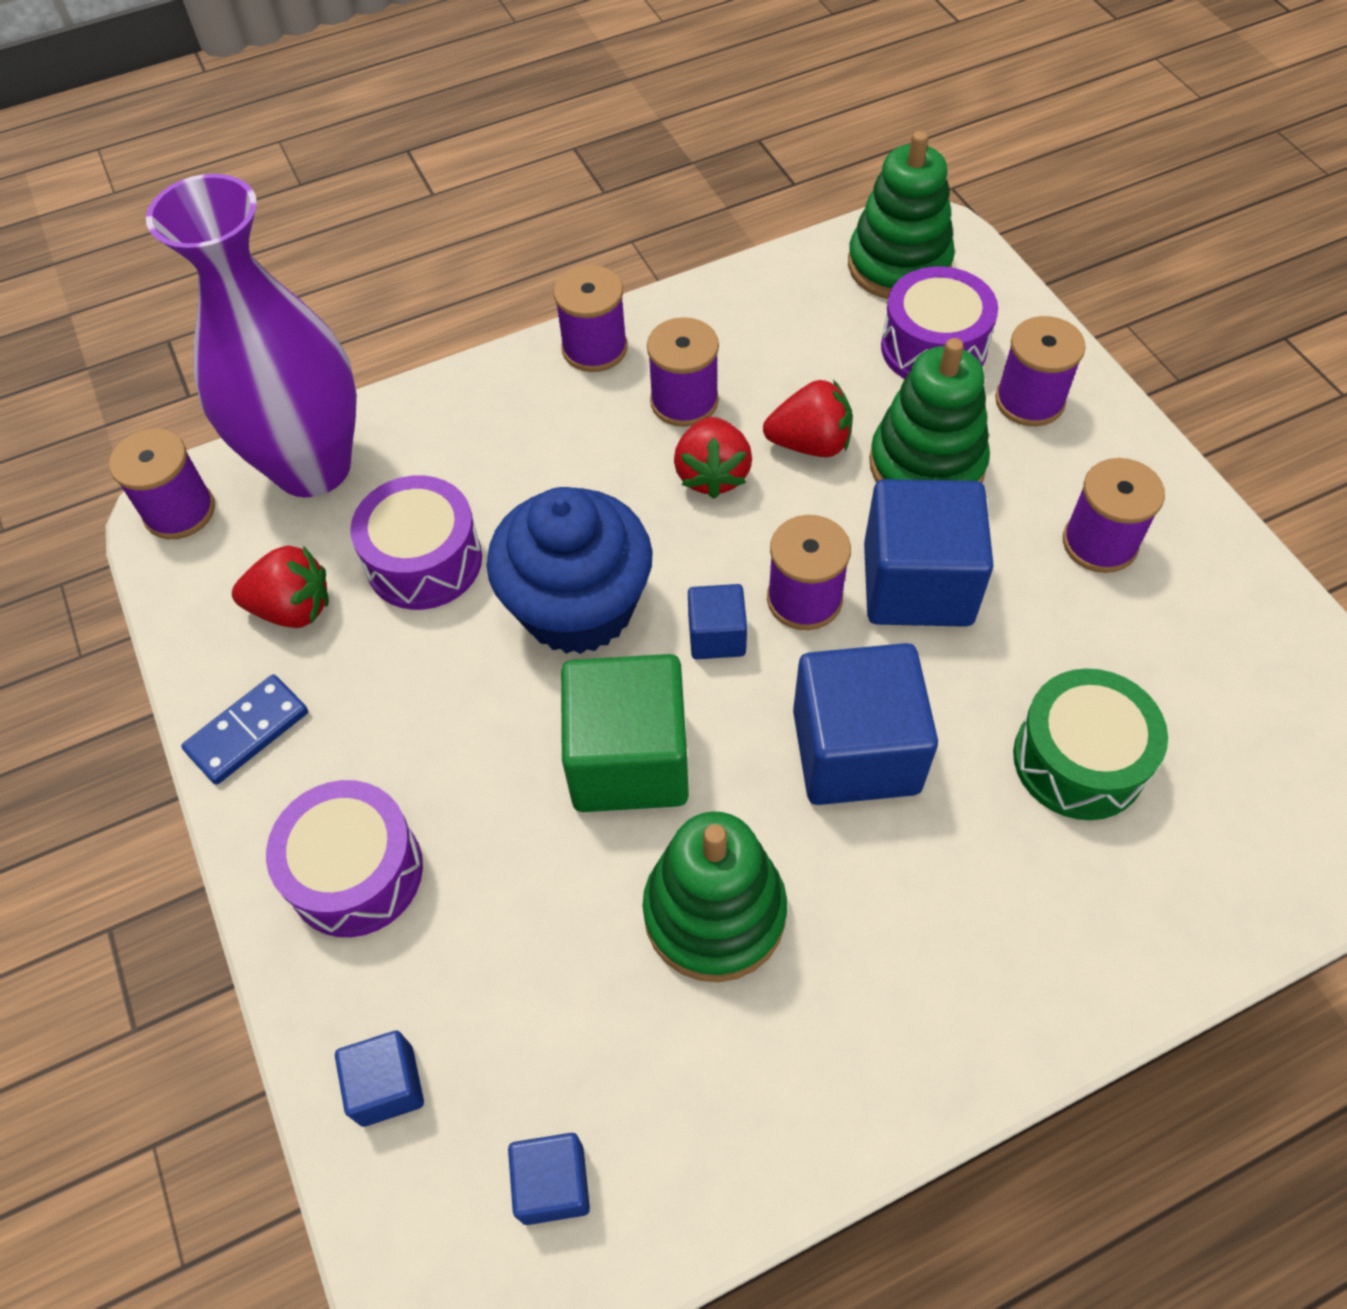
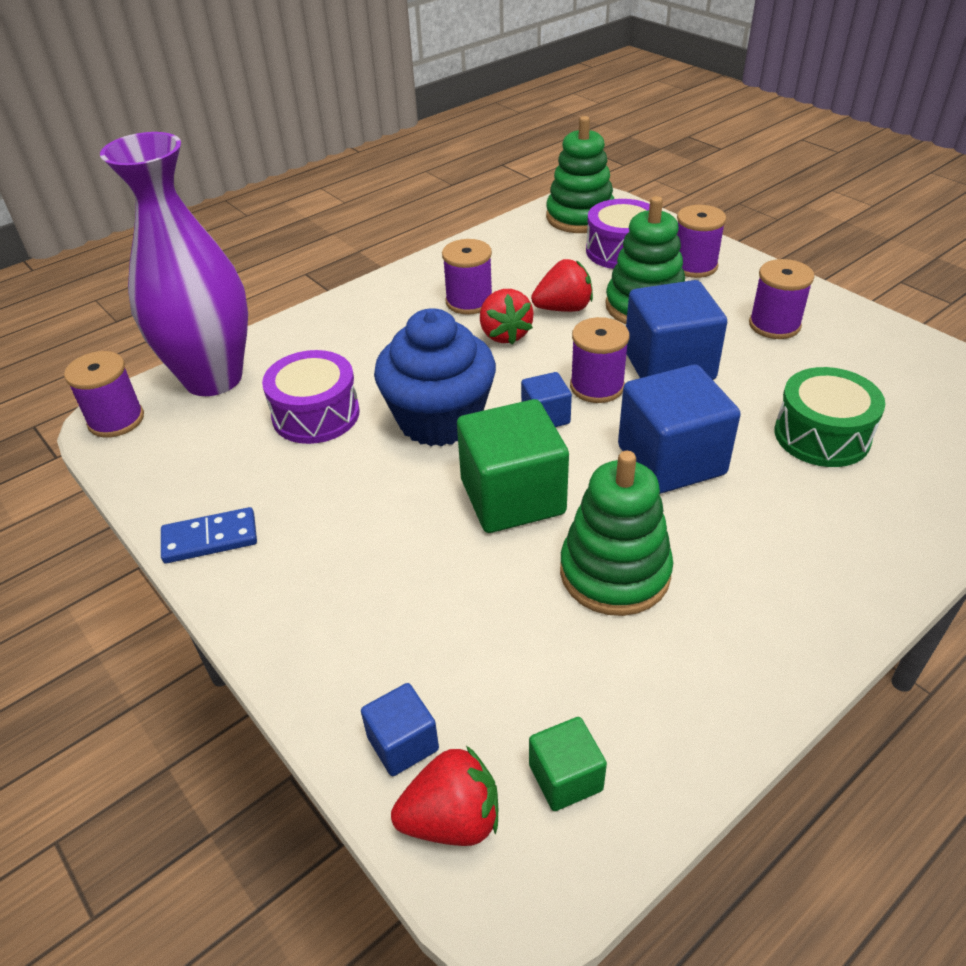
camera: 15 degrees left, 15 degrees down
(247, 731) = (210, 538): blue domino -> blue domino turned 45 degrees clockwise
(293, 609) = (223, 459): red strawberry -> red strawberry (452, 819)
(355, 872) = (327, 607): purple drum -> none
(553, 1184) = (565, 777): blue cube -> green cube
(594, 348) = (396, 285): purple spool -> none

